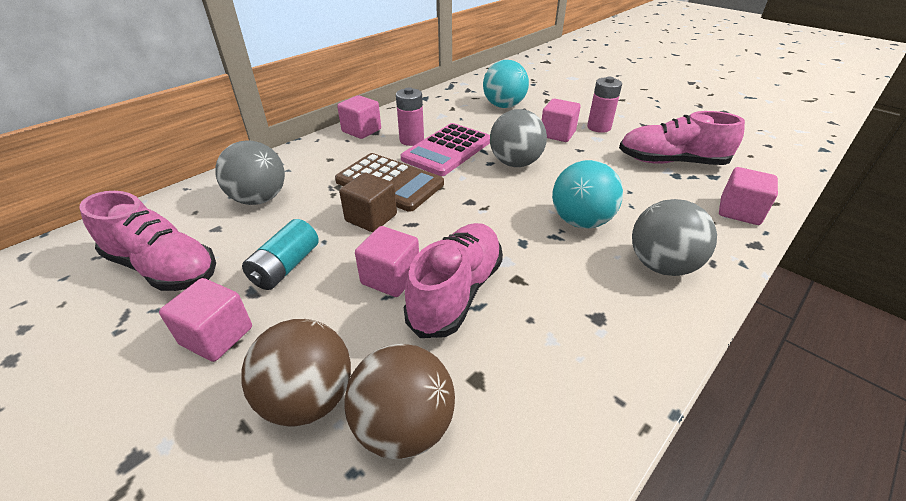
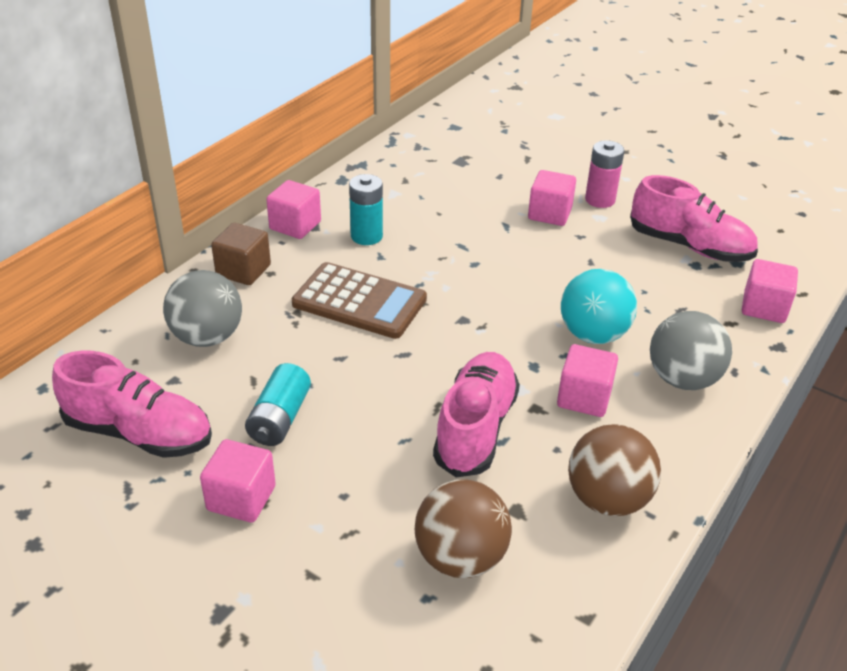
camera: 10 degrees left, 0 degrees up
(308, 399) = (362, 545): brown ball -> brown ball (607, 499)
(371, 218) = (354, 350): brown cube -> brown cube (243, 270)
(390, 277) = (401, 419): pink cube -> pink cube (584, 398)
(411, 140) = (366, 236): pink battery -> turquoise battery
(447, 150) = (416, 248): pink calculator -> none
(504, 106) = (473, 172): turquoise ball -> none
(515, 163) = (505, 262): grey ball -> none
(671, 162) = (689, 246): pink shoe -> pink shoe turned 150 degrees counterclockwise

